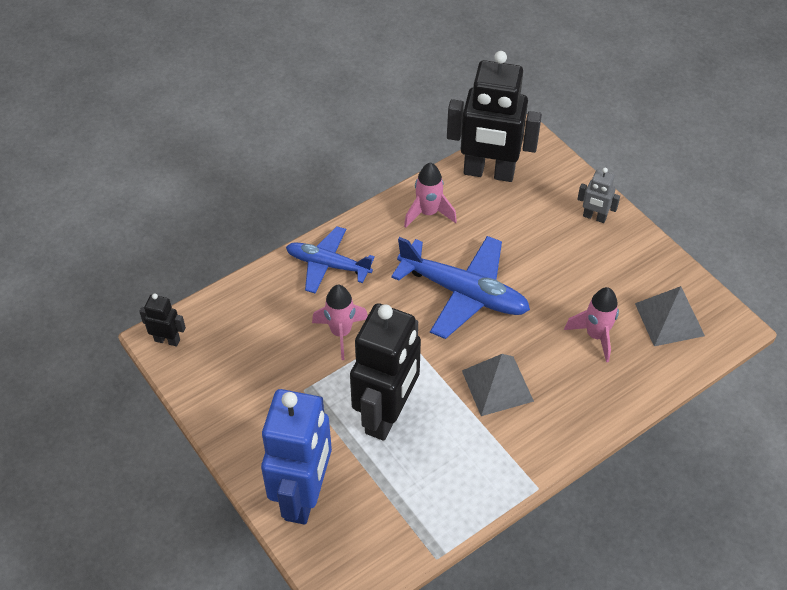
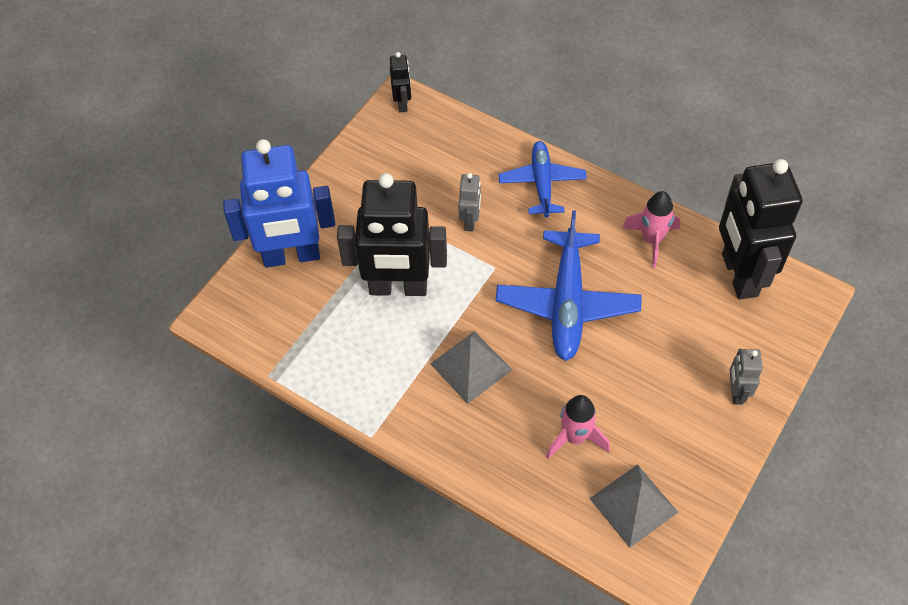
camera: 70 degrees right, 5 degrees up
(341, 333) = (470, 221): pink rocket -> grey robot

